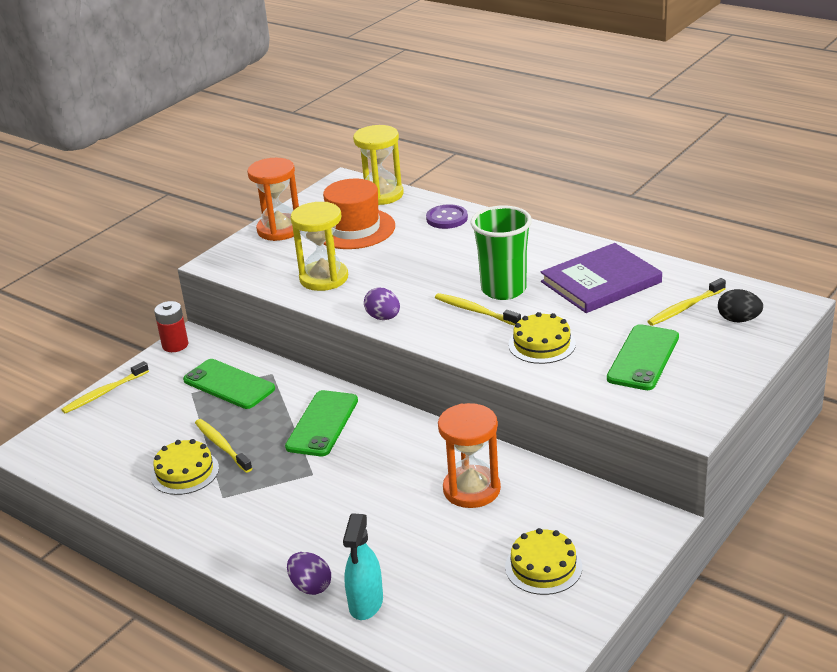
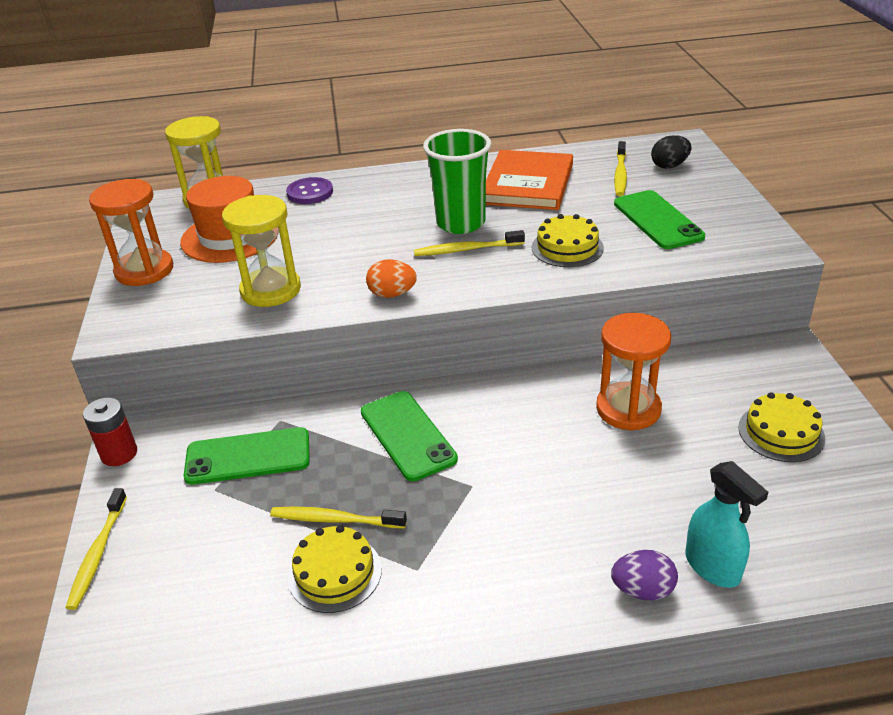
camera: 45 degrees left, 5 degrees up
(383, 317) = (392, 294): purple egg -> orange egg
(601, 282) = (528, 184): purple book -> orange book

